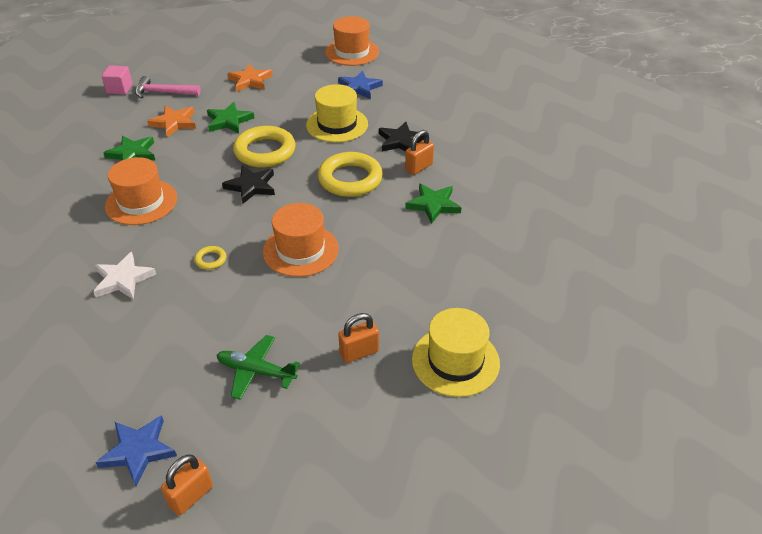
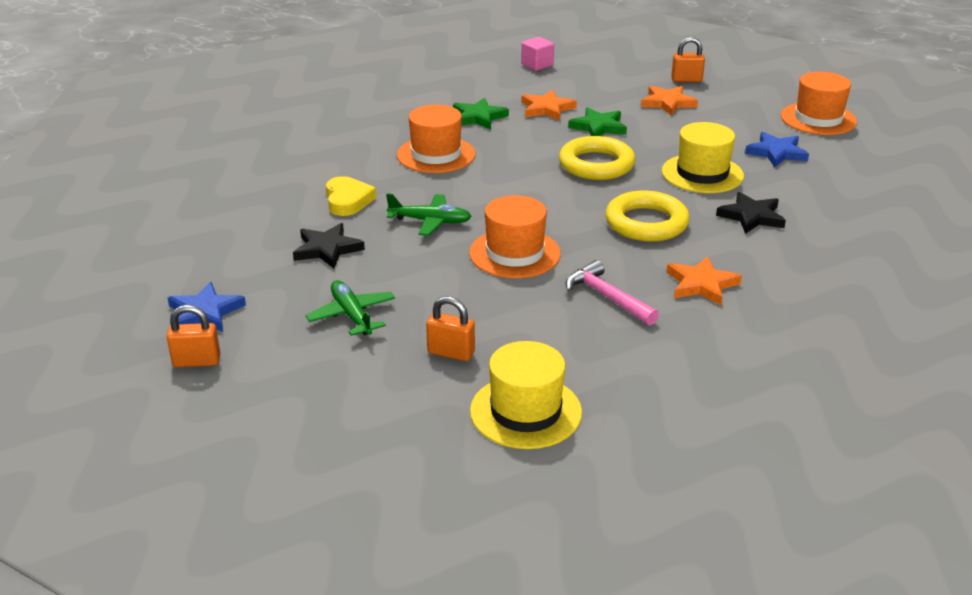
camera: 45 degrees right, 10 degrees down
(123, 279) = (348, 200): white star -> yellow heart
(163, 93) = (571, 82): pink hammer -> pink hammer (607, 297)
(211, 260) = (430, 221): yellow ring -> green plane
(251, 186) = (543, 185): black star -> black star (327, 249)
(419, 167) = (736, 247): orange padlock -> orange padlock (686, 80)
(433, 205) = (701, 284): green star -> orange star

